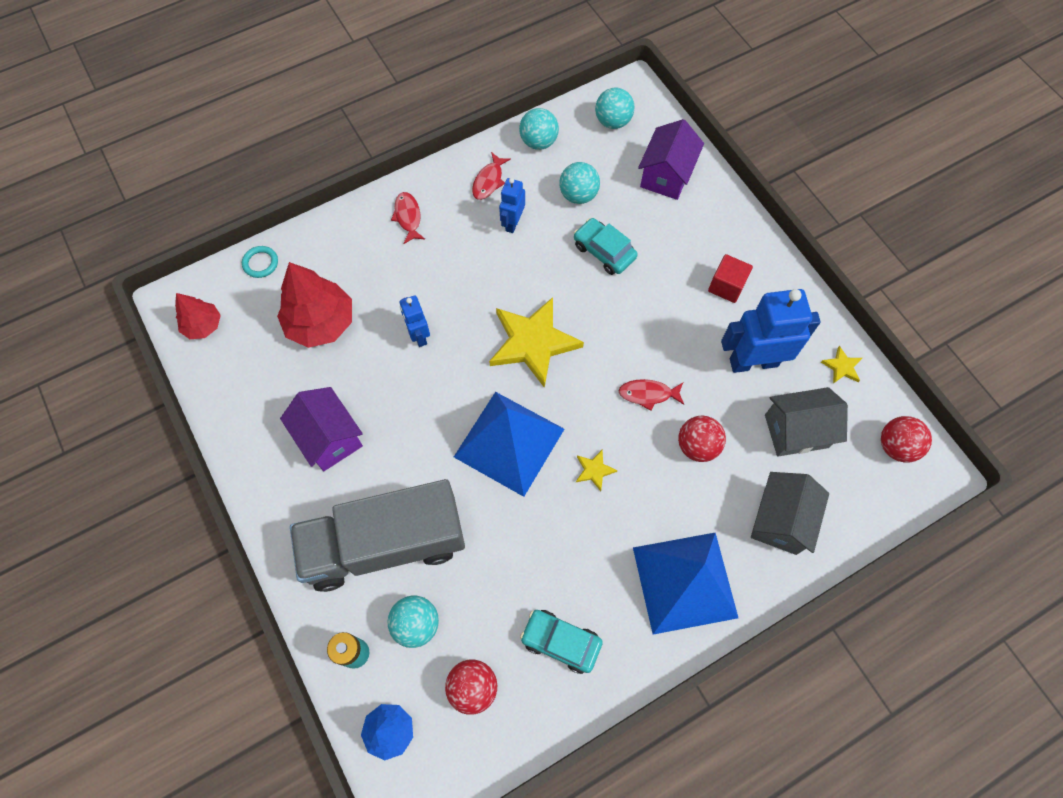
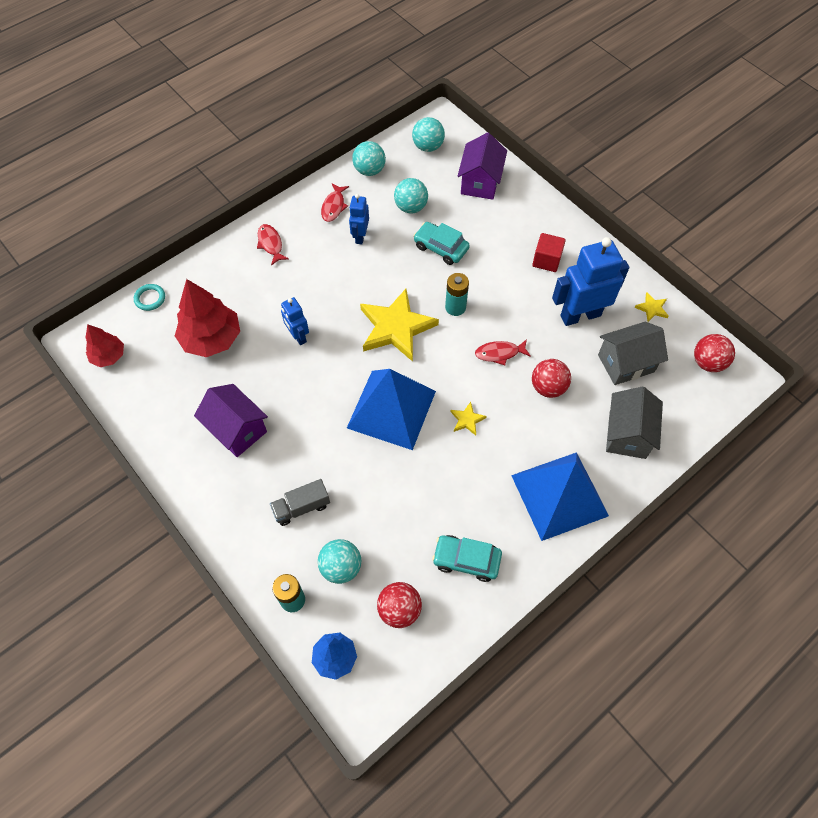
camera: 10 degrees left, 5 degrees down
(385, 544) = (301, 507): grey truck -> grey truck, size x0.41
(607, 328) = (455, 307): none -> turquoise battery

